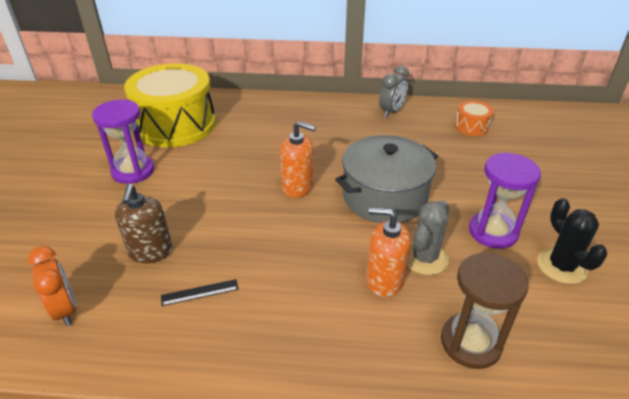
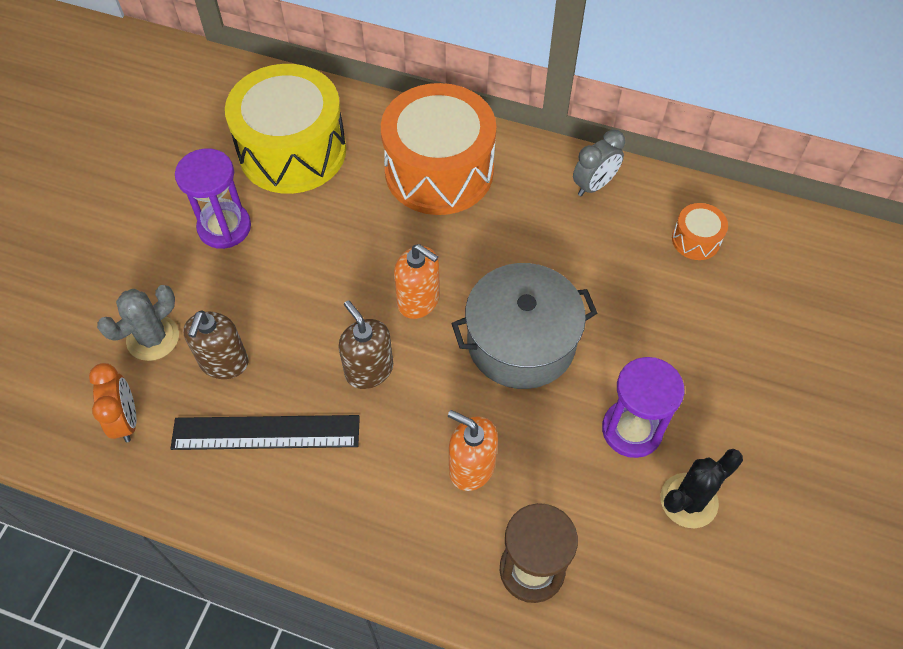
camera: 15 degrees right, 20 degrees up
(200, 292) = (266, 432): black ruler -> black ruler, size x2.21
(275, 234) = (369, 370): none -> brown soap dispenser
(285, 120) = (439, 171): none -> orange drum
(424, 258) = (530, 448): grey cactus -> grey cactus (153, 338)
(561, 266) = (688, 500): black cactus -> black cactus turned 60 degrees clockwise

